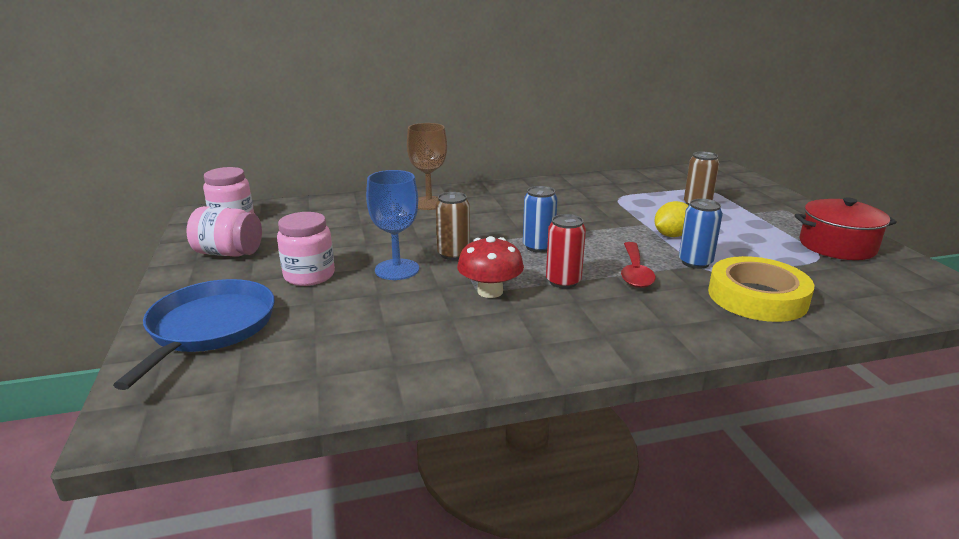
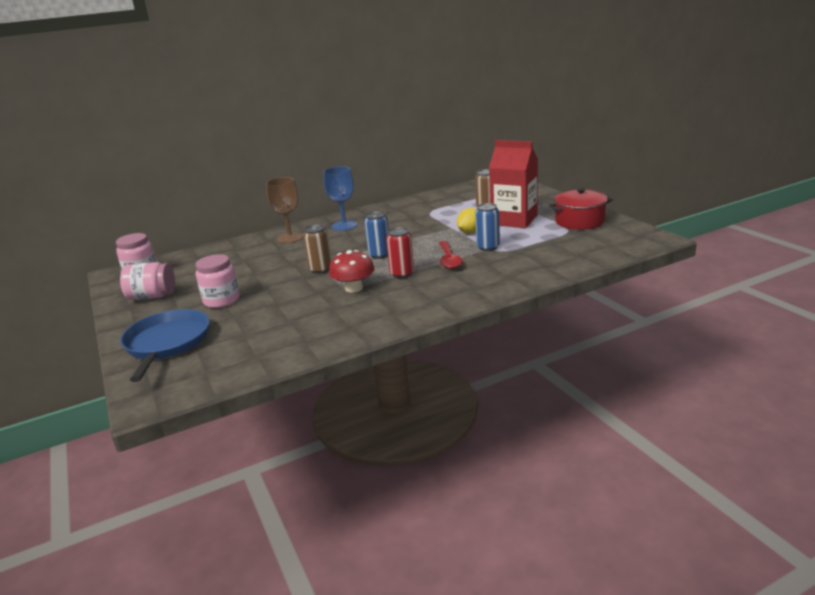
camera: 10 degrees left, 0 degrees up
(397, 269) = (284, 286): blue goblet -> blue goblet (344, 225)
(736, 228) = (514, 220): none -> red carton
(757, 297) = (529, 262): yellow tape -> none

